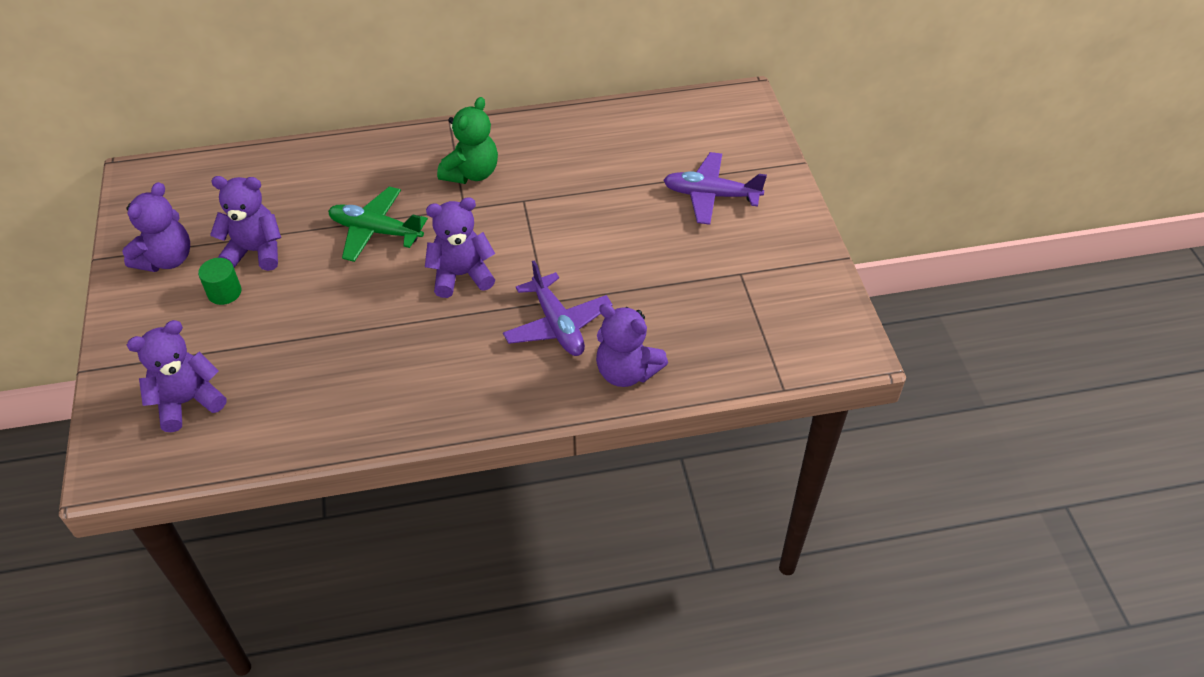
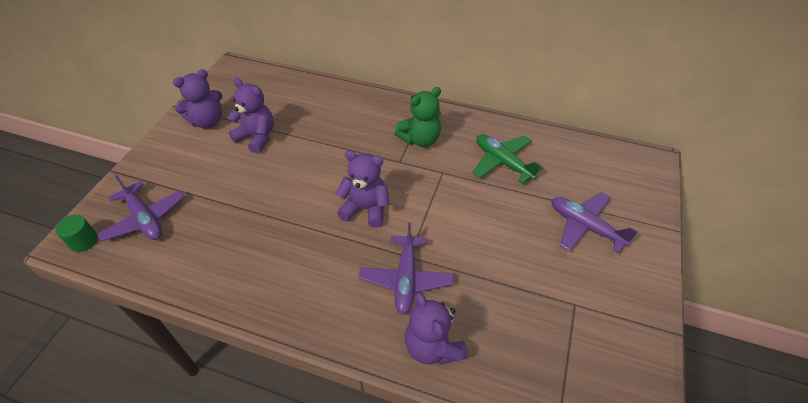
camera: 30 degrees right, 0 degrees up
(187, 402) = (145, 219): purple teddy bear -> purple plane
(224, 292) = (220, 156): green cylinder -> green cylinder (84, 241)
(376, 231) = (334, 154): green plane -> green plane (502, 162)

